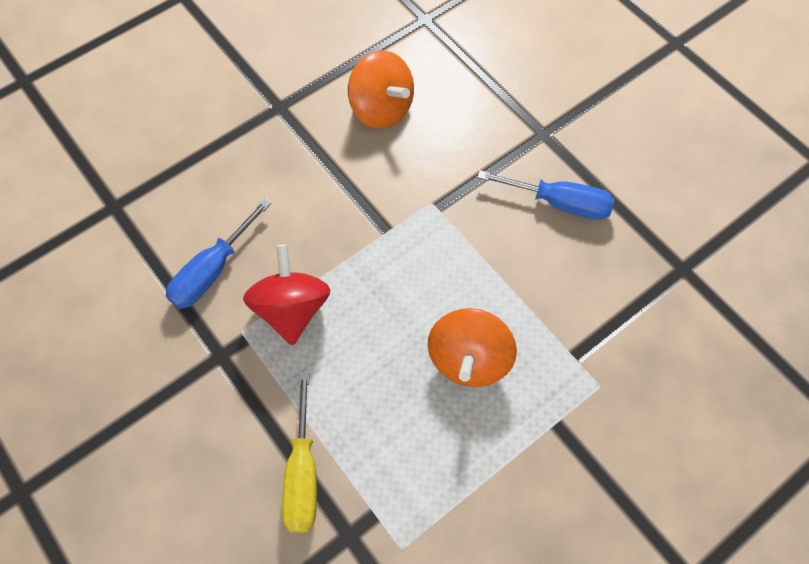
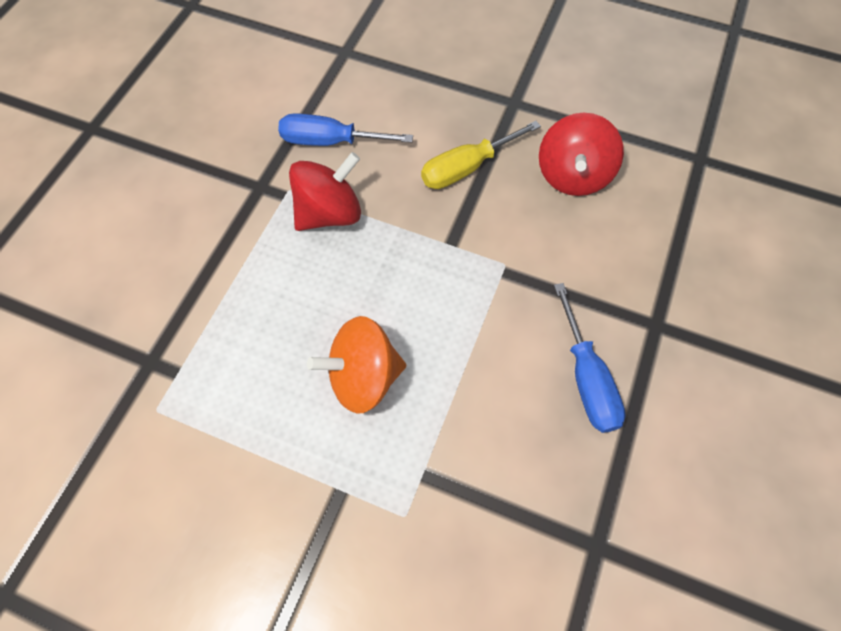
camera: 60 degrees right, 0 degrees up
(302, 473) = (188, 298): yellow screwdriver -> yellow screwdriver (466, 168)
(381, 109) = (572, 175): orange spinning top -> red spinning top

